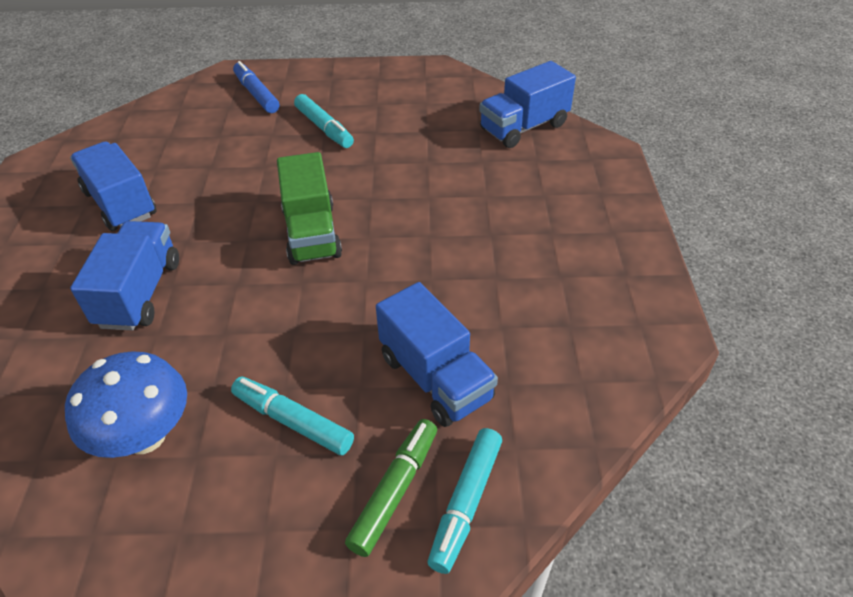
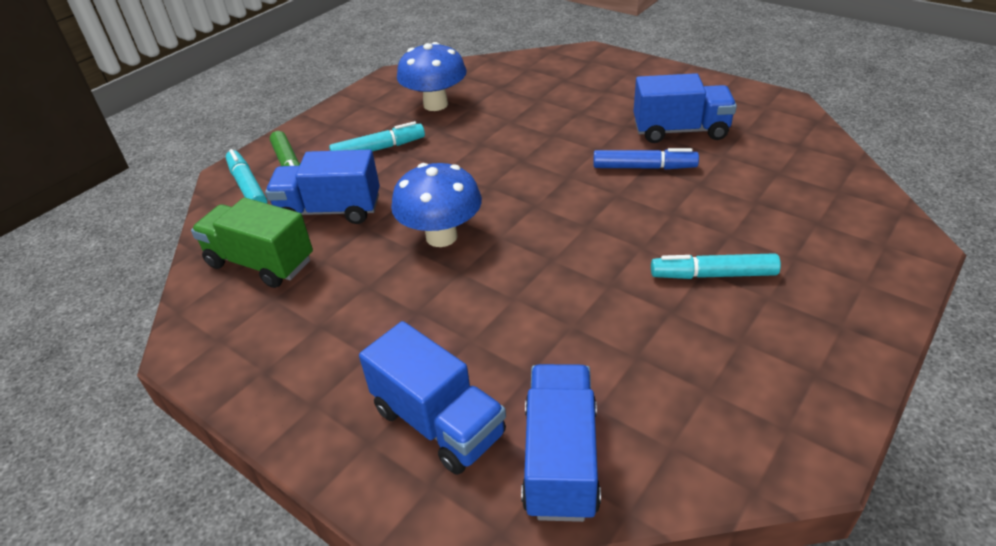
camera: 130 degrees right, 5 degrees down
(140, 293) = (558, 121): blue truck -> blue truck (438, 422)
(256, 94) = (837, 249): blue marker -> blue marker (643, 167)
(312, 233) = (539, 209): green truck -> green truck (260, 263)
(399, 270) = (441, 236): none -> blue mushroom

